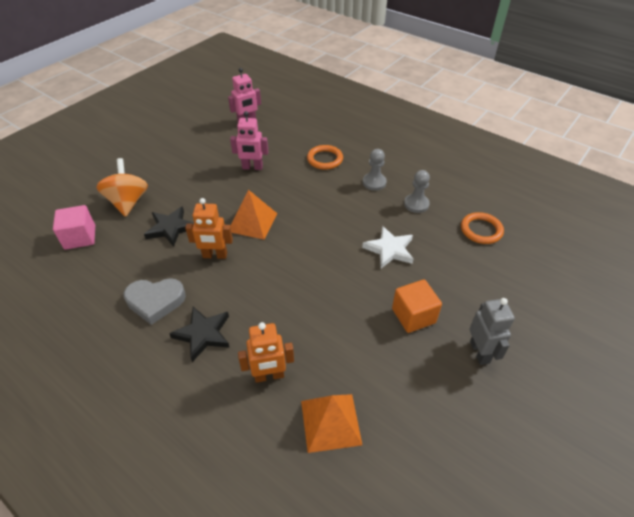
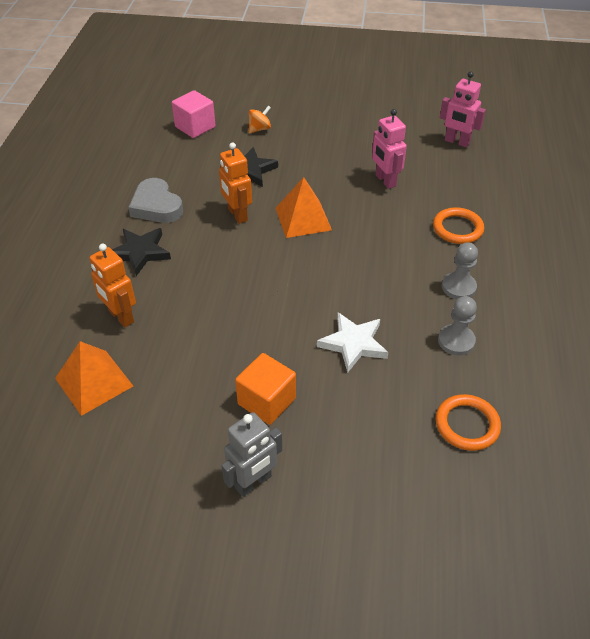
camera: 60 degrees right, 0 degrees up
(128, 202) = (259, 129): orange spinning top -> orange spinning top, size x0.52

